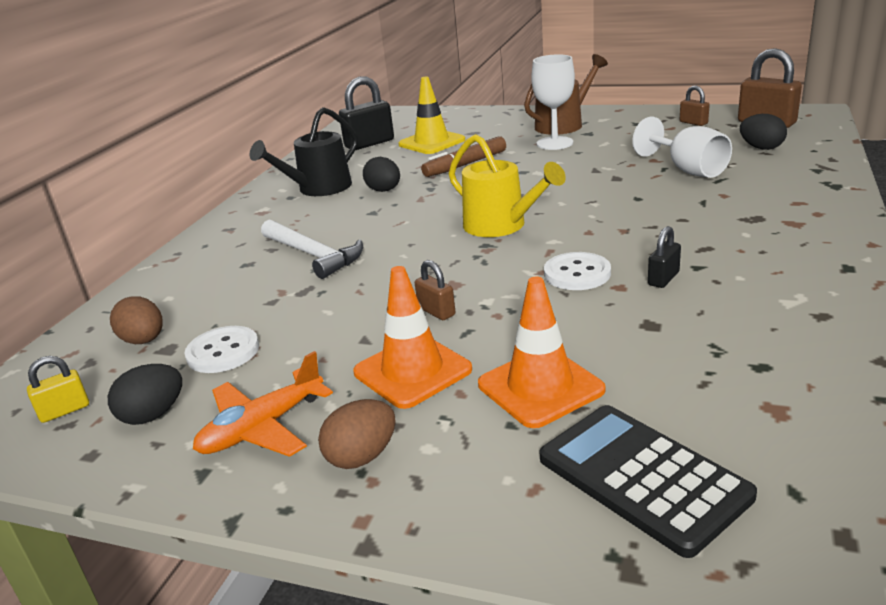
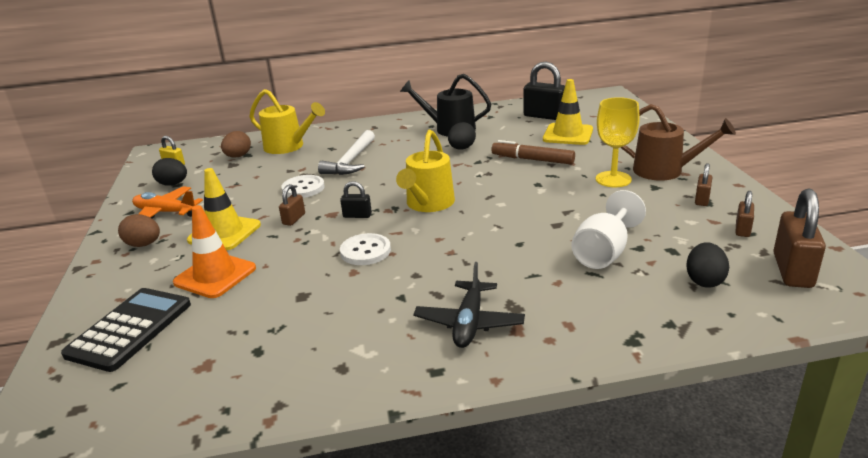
camera: 60 degrees right, 0 degrees up
(184, 294) = (288, 146): none -> yellow watering can
(223, 352) = (232, 178): white button -> white button (303, 188)
(412, 371) = (224, 233): orange traffic cone -> yellow traffic cone
(554, 143) = (613, 179): white goblet -> yellow goblet
(631, 124) = (702, 200): none -> brown padlock
(663, 278) = (373, 286): black padlock -> black padlock (357, 215)
(771, 241) = (469, 323): none -> black plane

